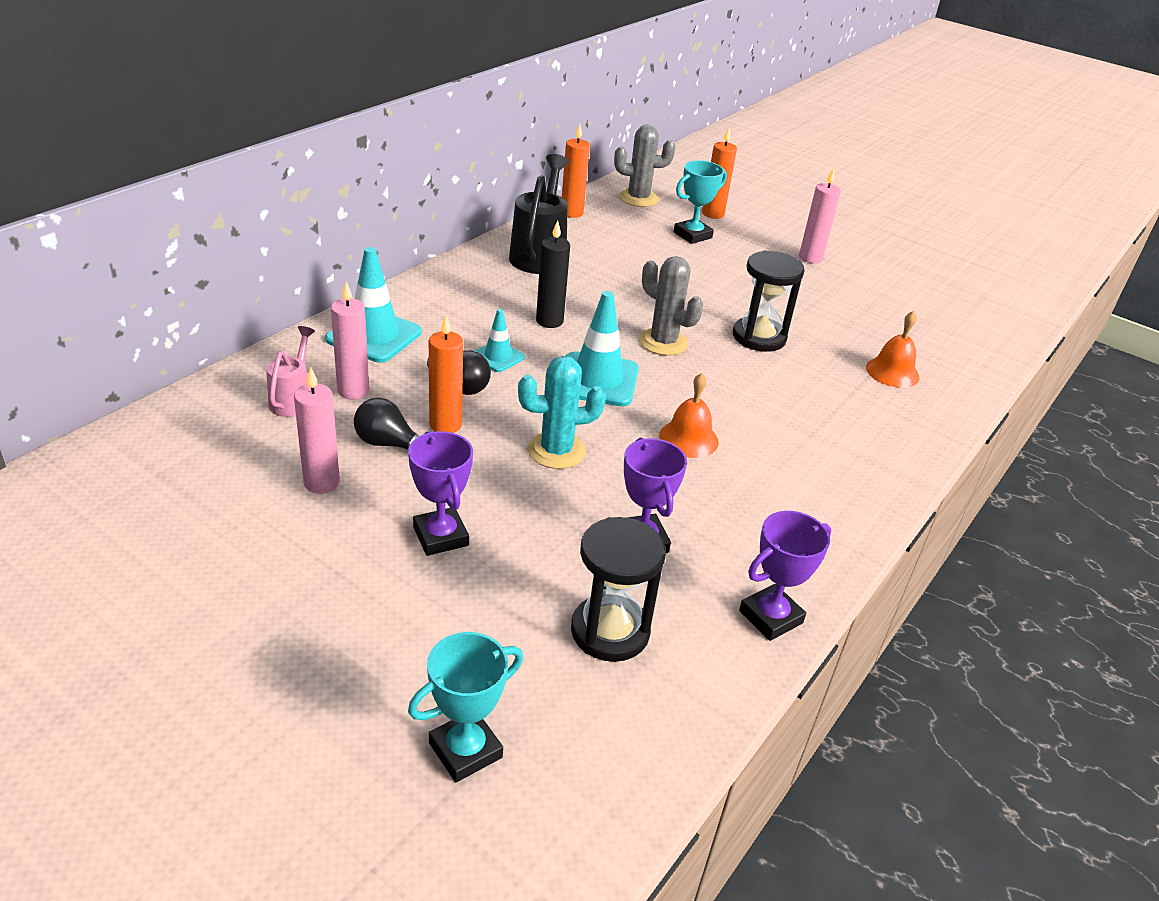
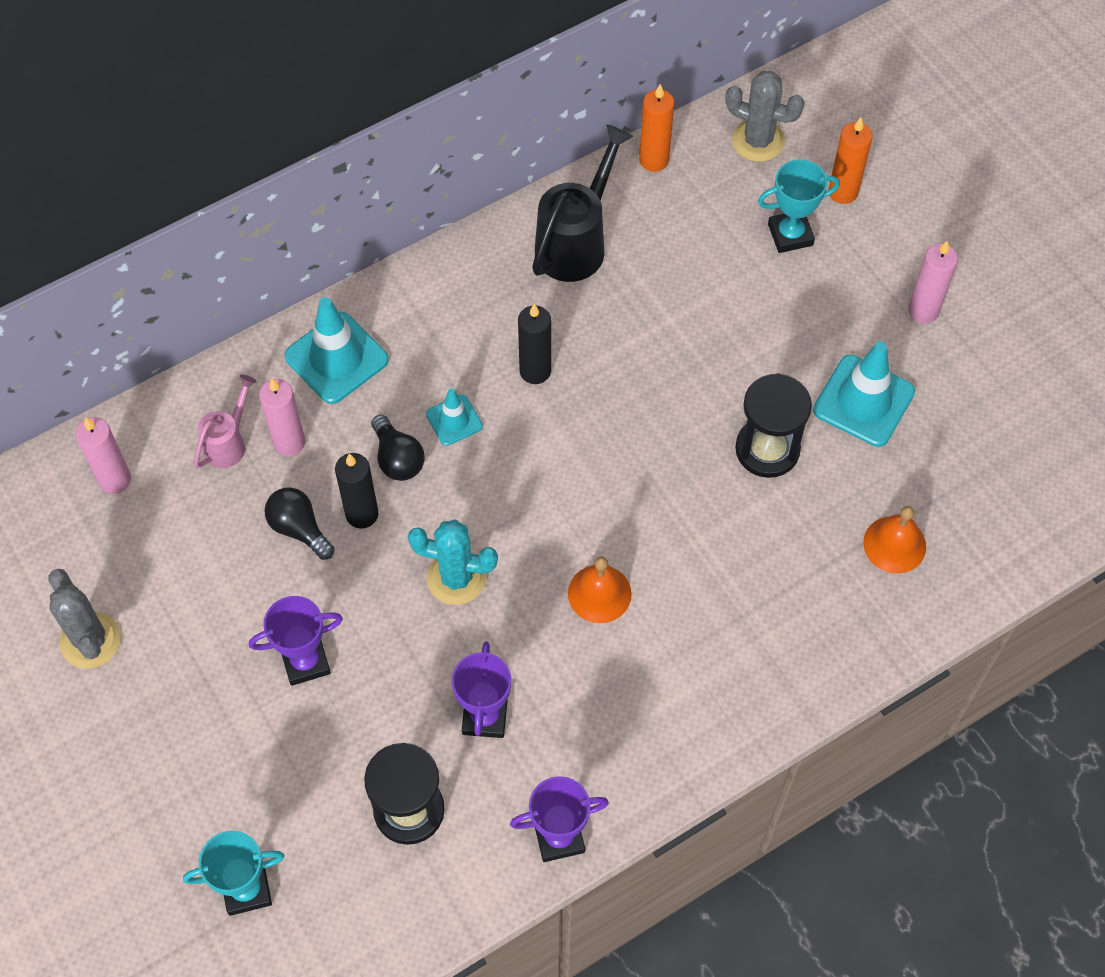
camera: 25 degrees right, 25 degrees up
(321, 483) = (222, 566): pink candle -> pink candle (115, 479)
(440, 536) = (305, 661): purple trophy -> purple trophy turned 75 degrees clockwise
(445, 425) = (362, 514): orange candle -> black candle
(597, 380) = (545, 481): turquoise traffic cone -> turquoise traffic cone (863, 401)
(663, 342) = (648, 435): grey cactus -> grey cactus (90, 640)

